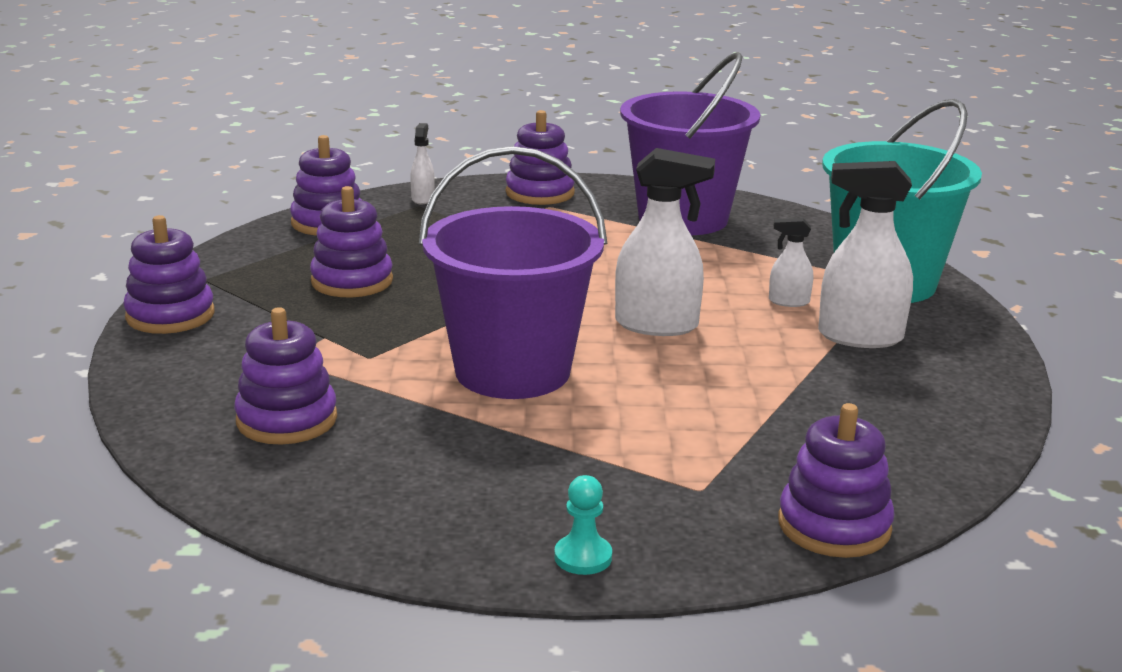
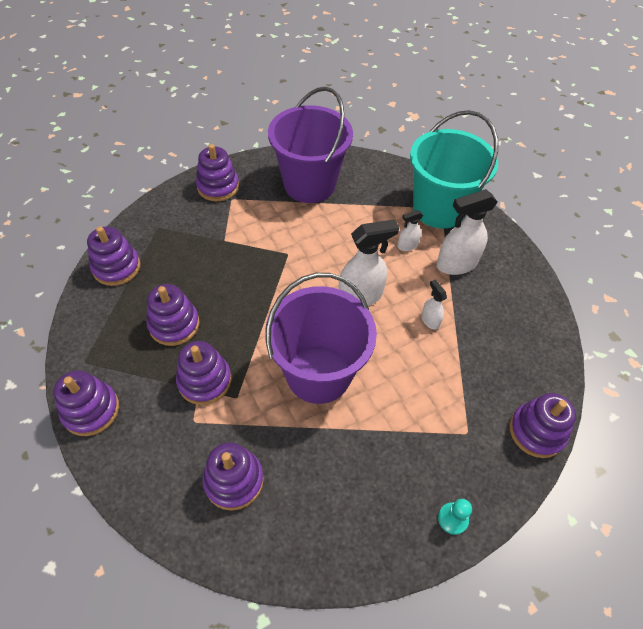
camera: 30 degrees left, 30 degrees up
(341, 333) = (204, 381): none -> purple stacking toy
(423, 199) = (155, 218): white spray bottle -> white spray bottle (430, 320)

